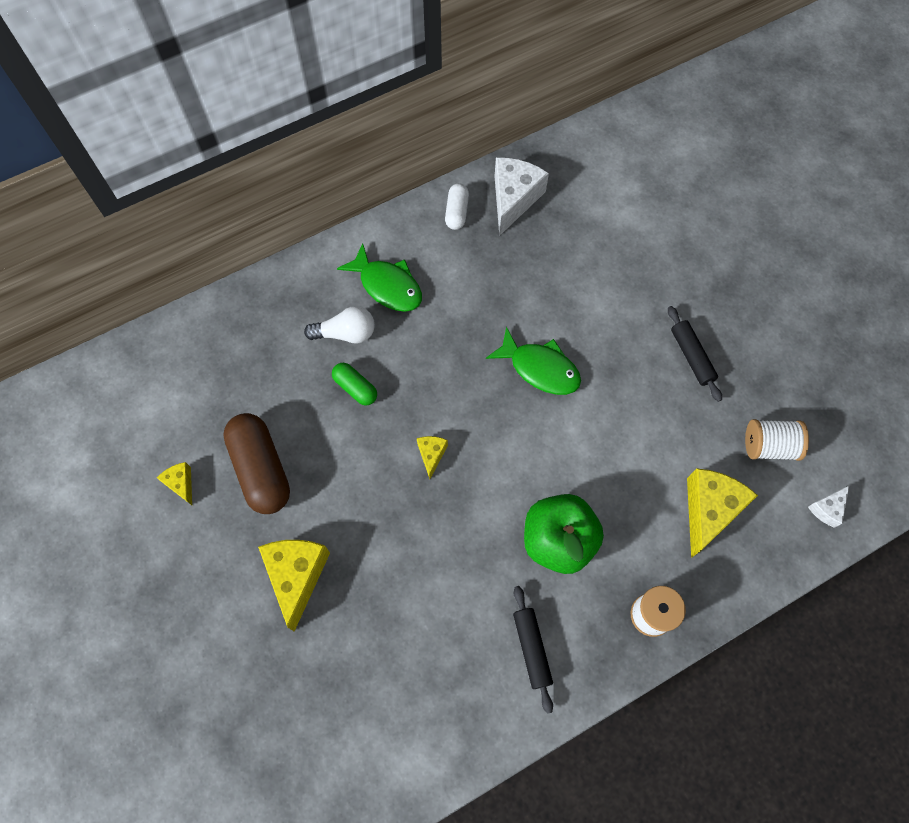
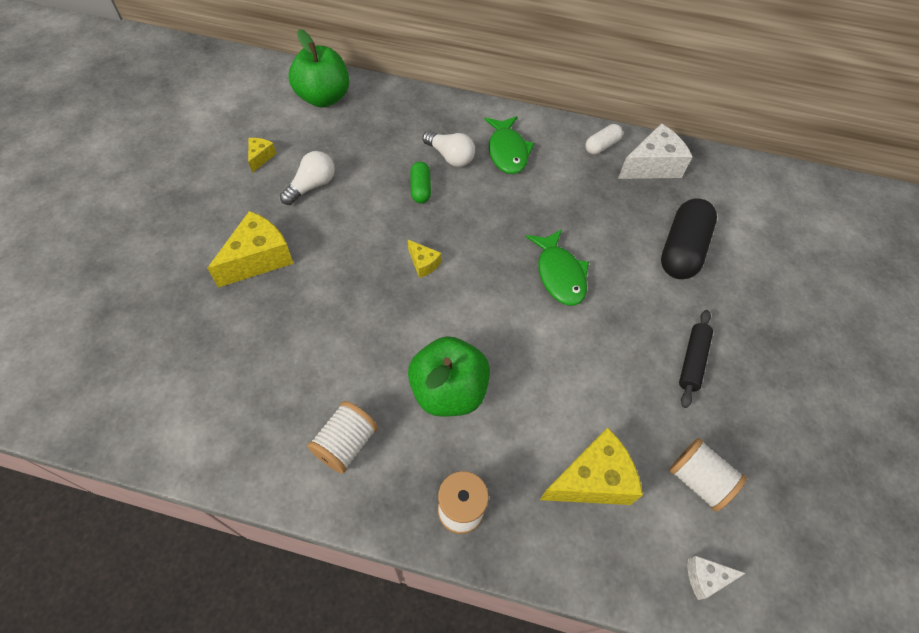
camera: 40 degrees right, 10 degrees down
(164, 371) = (323, 98): none -> green apple
(261, 469) = (312, 186): brown capsule -> white light bulb
(431, 455) = (423, 263): yellow cheese -> yellow cheese turned 90 degrees clockwise
(531, 649) = (346, 444): black rolling pin -> white spool
(604, 264) = (681, 250): none -> black capsule

